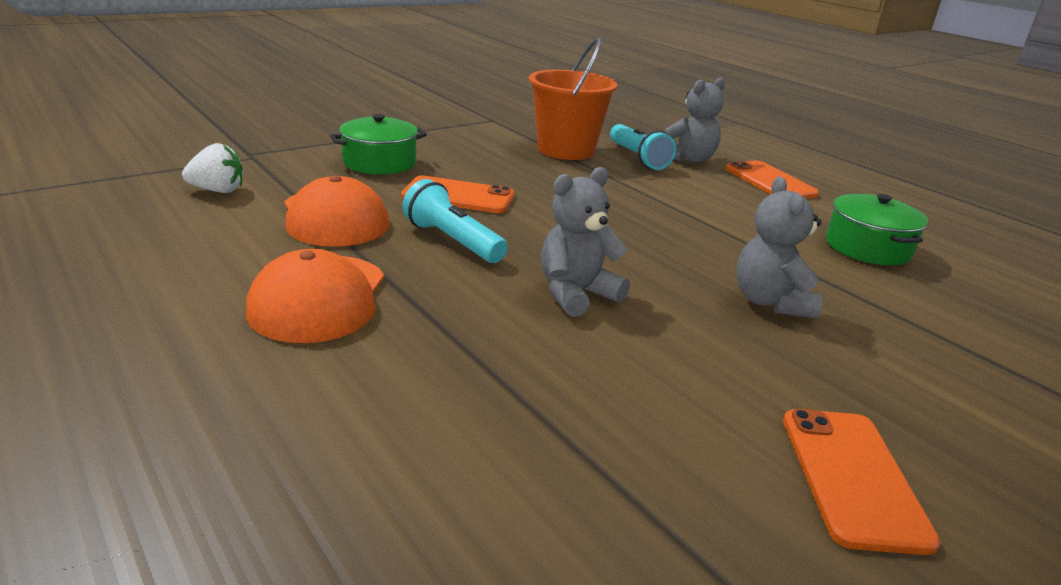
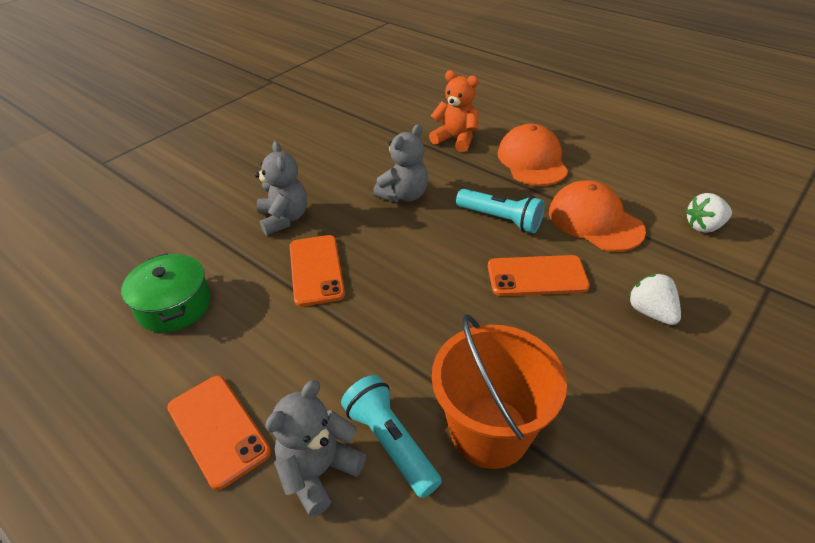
camera: 170 degrees right, 15 degrees up
(379, 163) = (650, 312): green pot -> white strawberry
(422, 370) = (455, 139): none -> orange teddy bear
(852, 477) = (281, 137): orange phone -> orange phone (316, 270)

